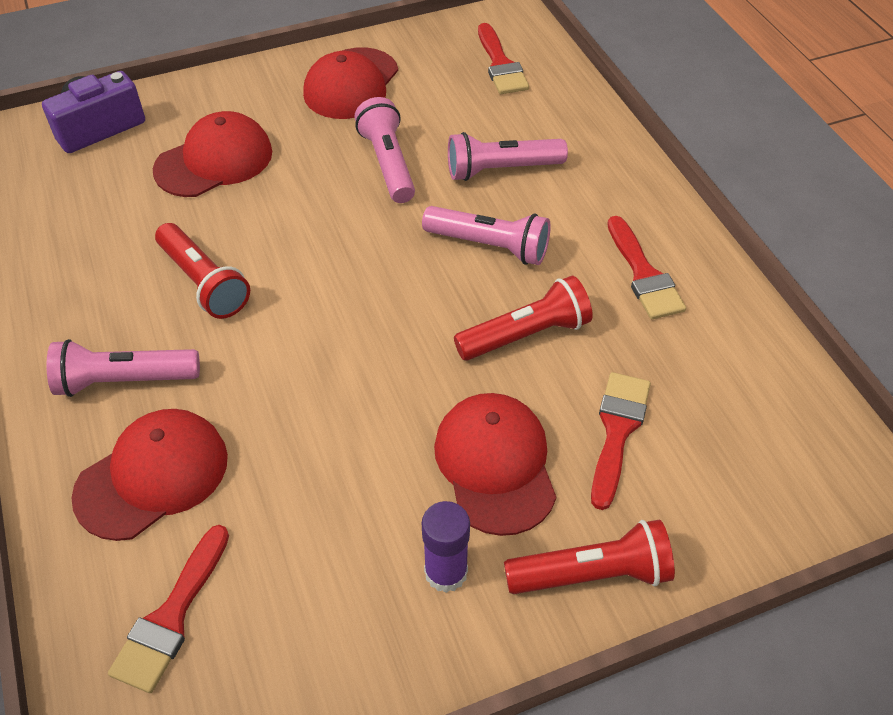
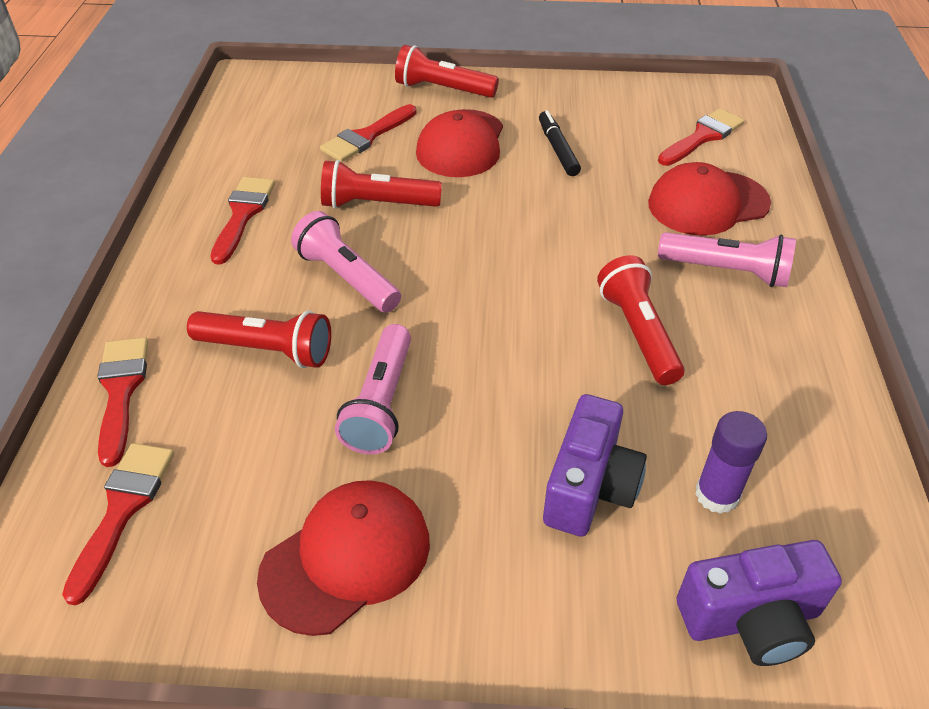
camera: 155 degrees left, 5 degrees down
(214, 161) = (590, 487): red cap -> purple camera
(368, 504) = (558, 149): none -> black marker
(446, 572) = (526, 111): purple glue stick -> purple glue stick (717, 495)
(501, 170) = (267, 350): pink flashlight -> red flashlight
(574, 114) = (121, 391): none -> red brush

